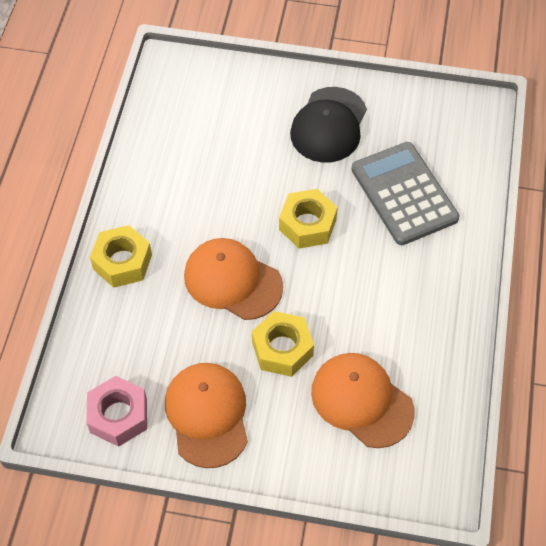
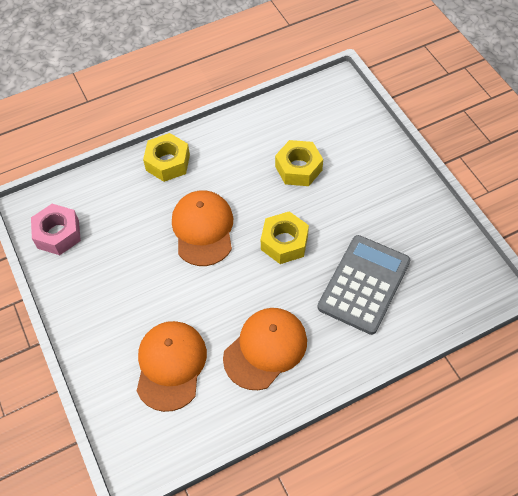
camera: 55 degrees right, 0 degrees up
(207, 415) = (93, 281): orange cap -> orange cap (265, 349)
(282, 349) = (174, 291): yellow nut -> yellow nut (298, 168)
(329, 125) = (378, 202): black cap -> none

